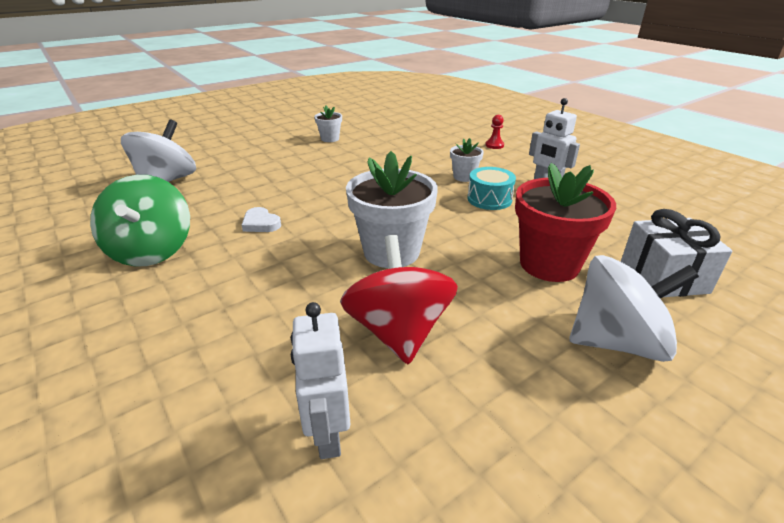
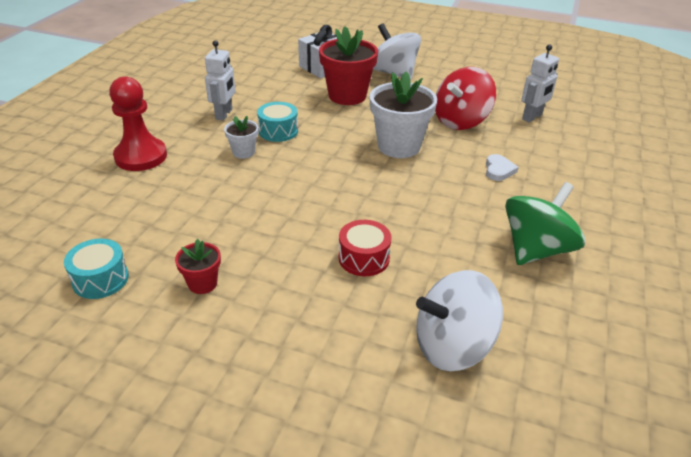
camera: 125 degrees left, 5 degrees up
(261, 223) = (437, 219): white heart -> white heart (498, 170)
(273, 181) = (364, 258): none -> red drum
(330, 139) = (202, 283): white flower pot -> red flower pot
(370, 122) = (100, 279): none -> turquoise drum
(494, 145) = (141, 156): red pawn -> red pawn, size x2.31

